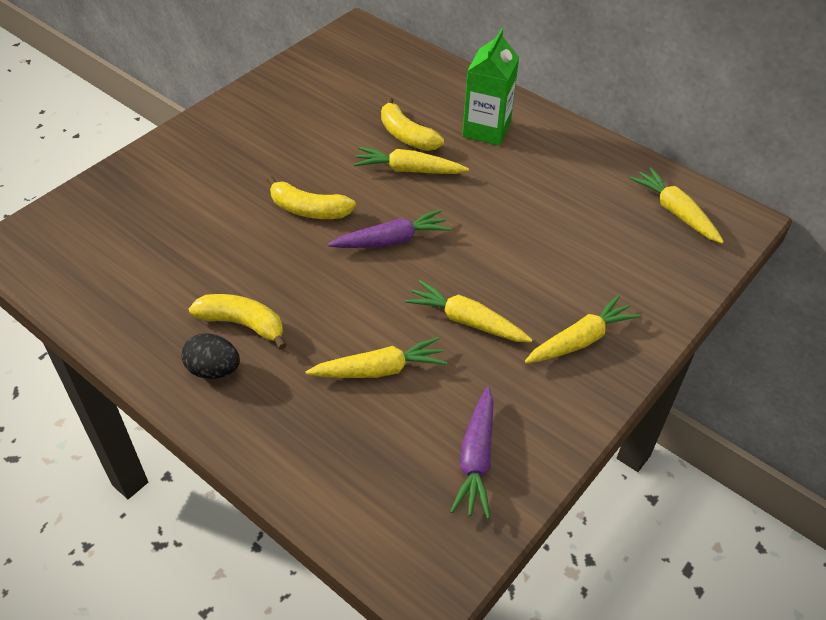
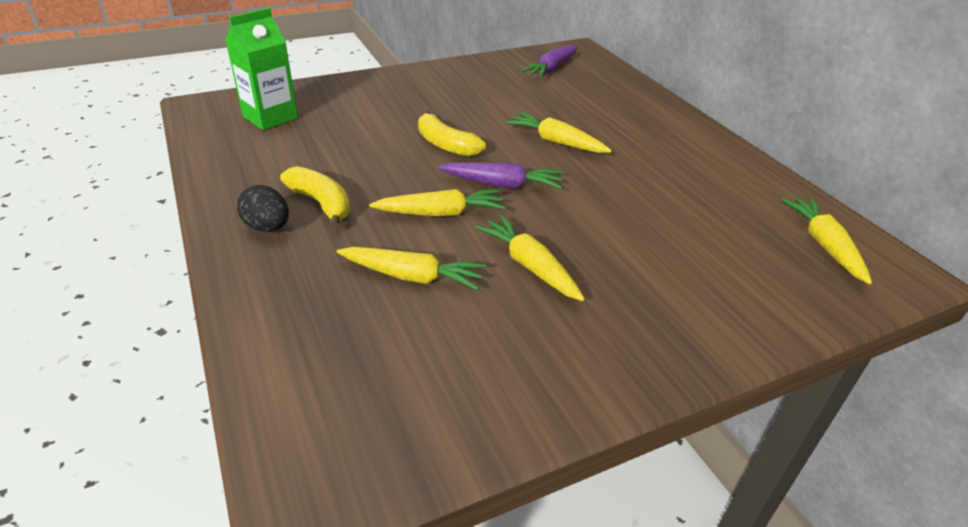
camera: 25 degrees right, 10 degrees down
(406, 135) = (572, 119): yellow banana -> none
(476, 458) = (450, 390): purple carrot -> purple carrot (551, 68)
(486, 130) = (651, 133): green carton -> green carton (270, 117)
(580, 340) = (644, 322): yellow carrot -> yellow carrot (441, 213)

